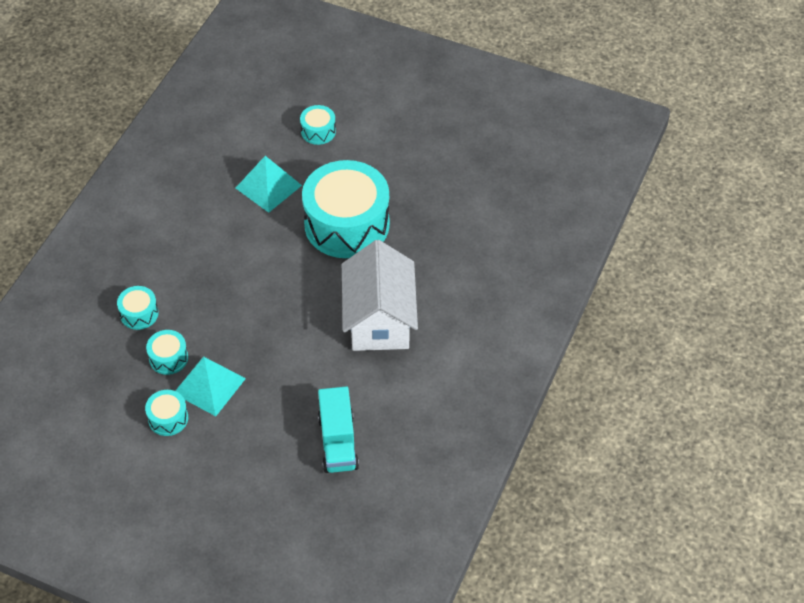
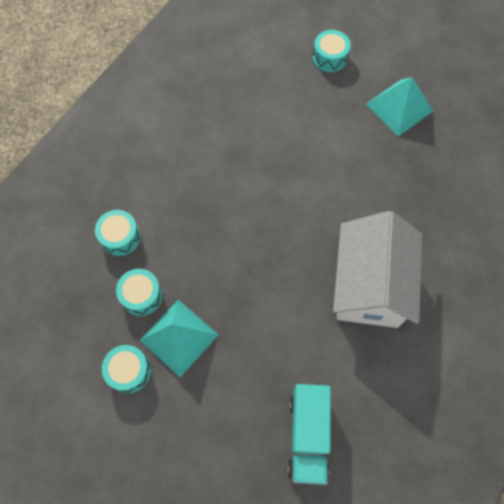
camera: 10 degrees right, 15 degrees up
(268, 186) = (272, 111): turquoise pyramid -> turquoise pyramid (399, 107)
(347, 224) = (347, 166): turquoise drum -> none

